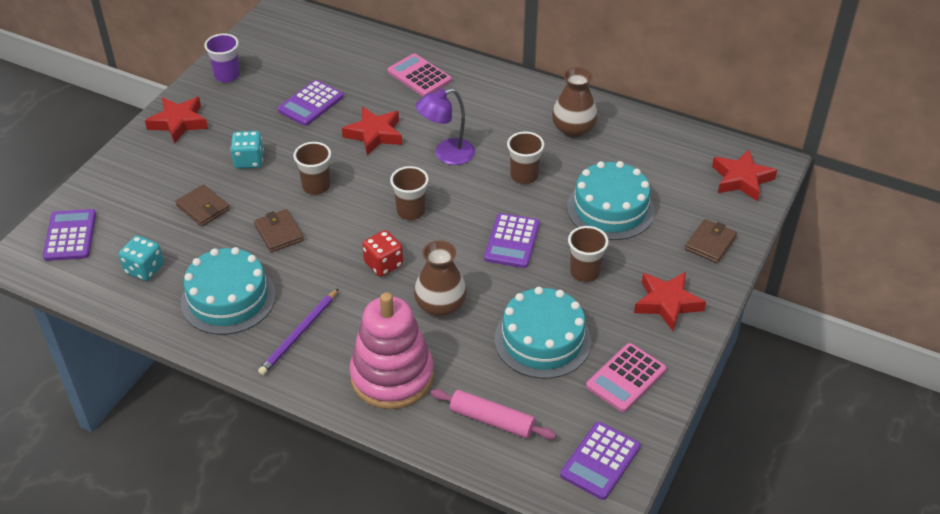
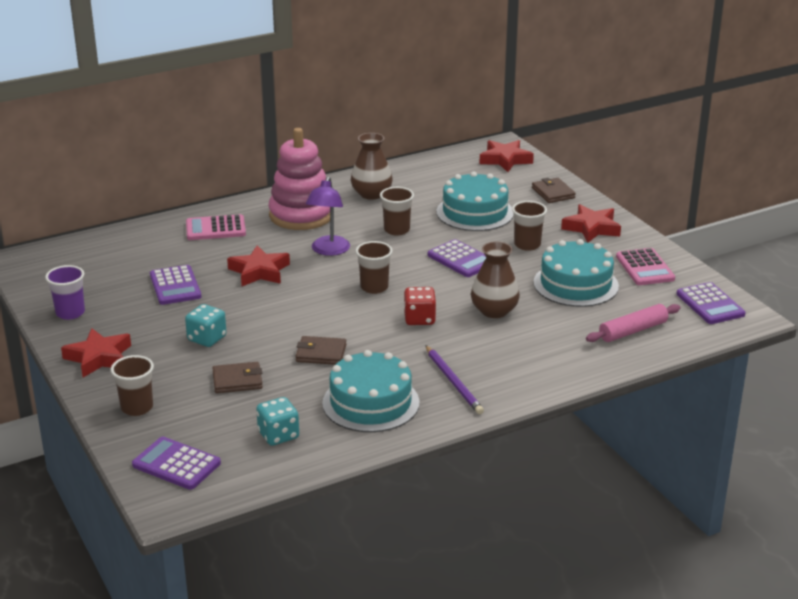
camera: 55 degrees left, 15 degrees down
(316, 186) = (286, 318): brown cup -> brown cup (137, 408)
(392, 376) = (546, 356): pink stacking toy -> pink stacking toy (301, 215)

